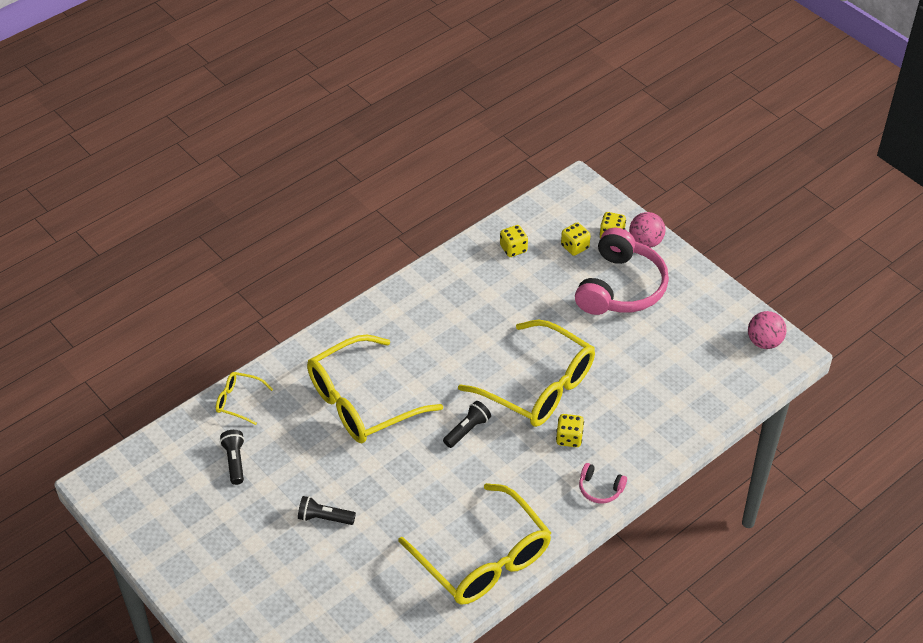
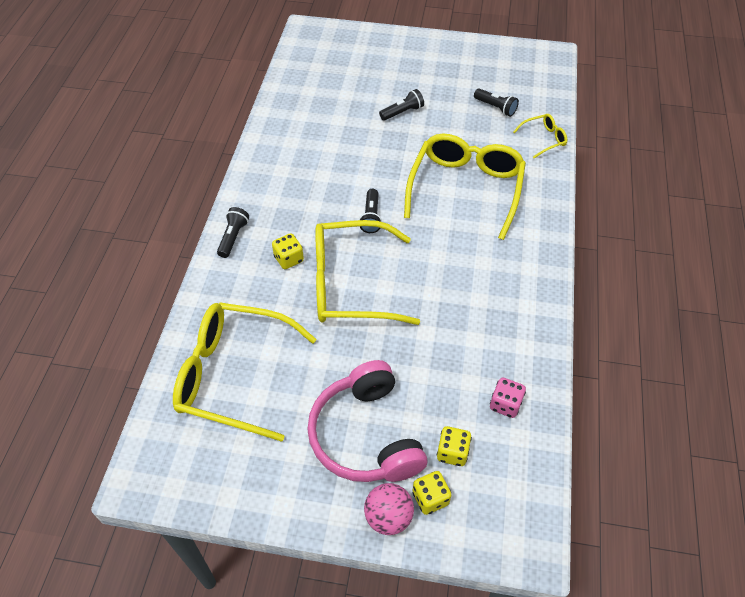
camera: 140 degrees right, 5 degrees up
(484, 559) = (277, 148): yellow glasses -> yellow glasses (233, 375)
(513, 249) = (505, 404): yellow dice -> pink dice
(600, 489) = (233, 237): pink headphones -> black flashlight
(764, 342) = (175, 473): pink ball -> none

